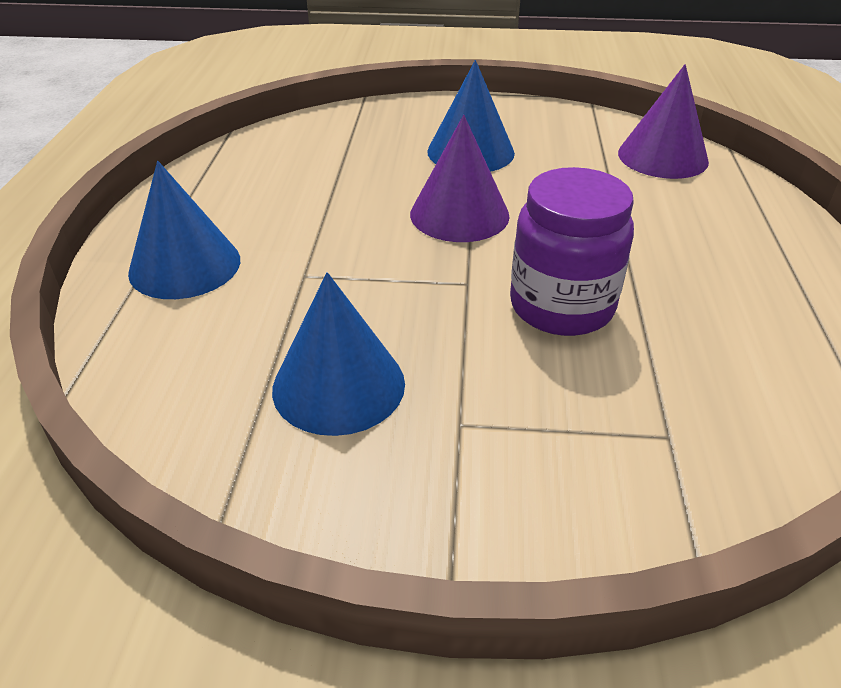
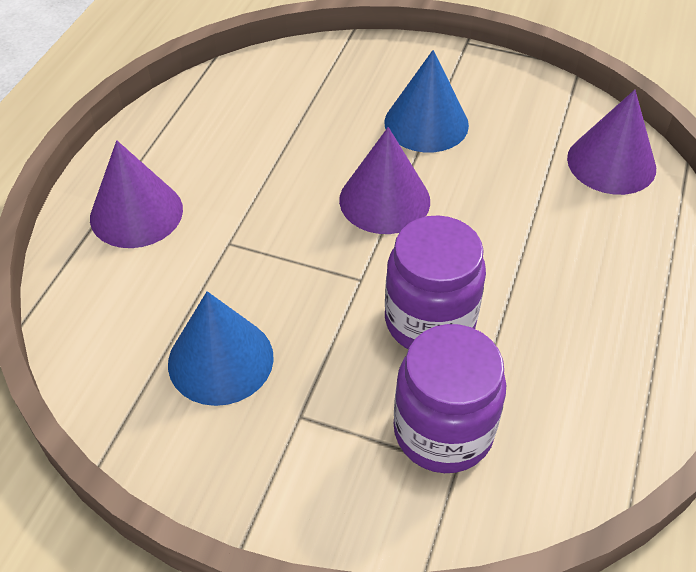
camera: 15 degrees right, 10 degrees up
(185, 265) = (136, 213): blue cone -> purple cone
(634, 405) = (443, 431): none -> purple jar

